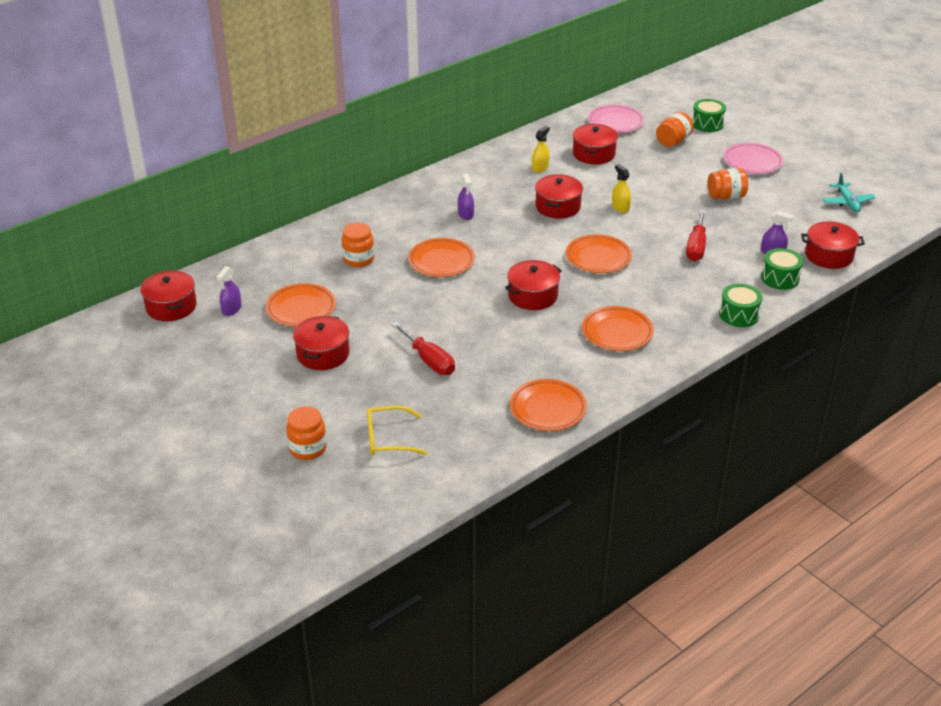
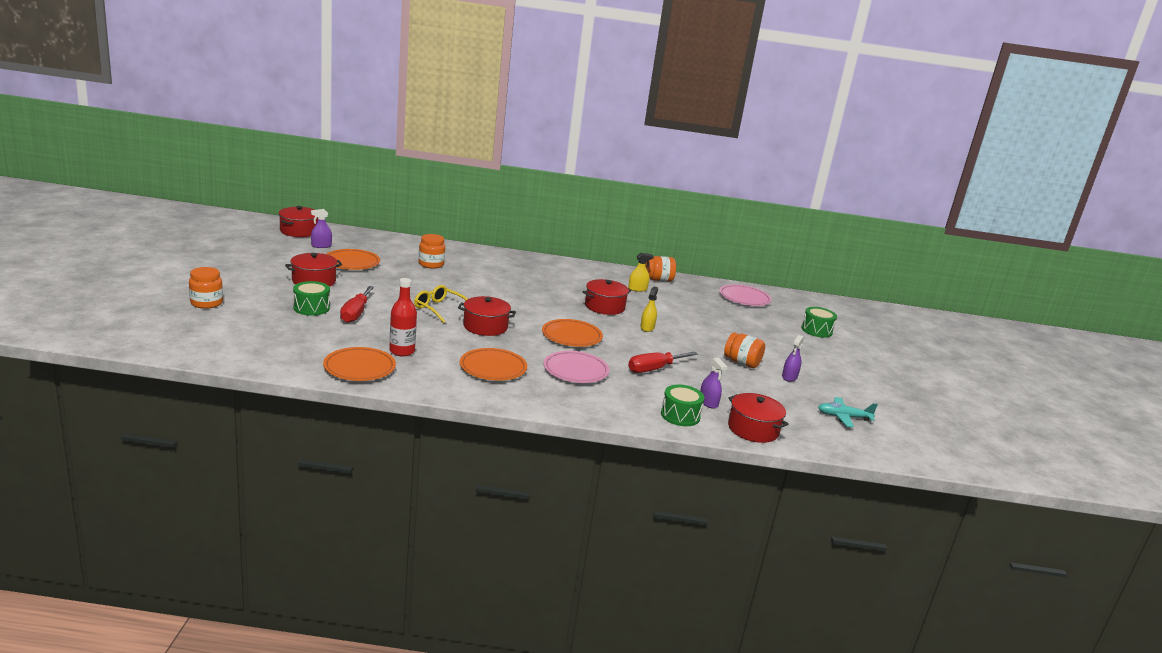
camera: 40 degrees right, 15 degrees down
(388, 439) = (249, 324): yellow glasses -> yellow glasses (439, 309)
(441, 261) = (472, 288): orange plate -> none
(465, 214) = (538, 281): purple spray bottle -> purple spray bottle (789, 377)
(537, 369) = (402, 351): none -> red bottle
(594, 154) = (691, 301): red pot -> none
(673, 141) = (766, 324): orange jar -> orange jar (658, 280)
(739, 315) = (599, 411): green drum -> green drum (311, 308)
(752, 162) = (808, 361): pink plate -> pink plate (575, 371)
(847, 202) = (843, 417): turquoise plane -> turquoise plane turned 60 degrees clockwise

